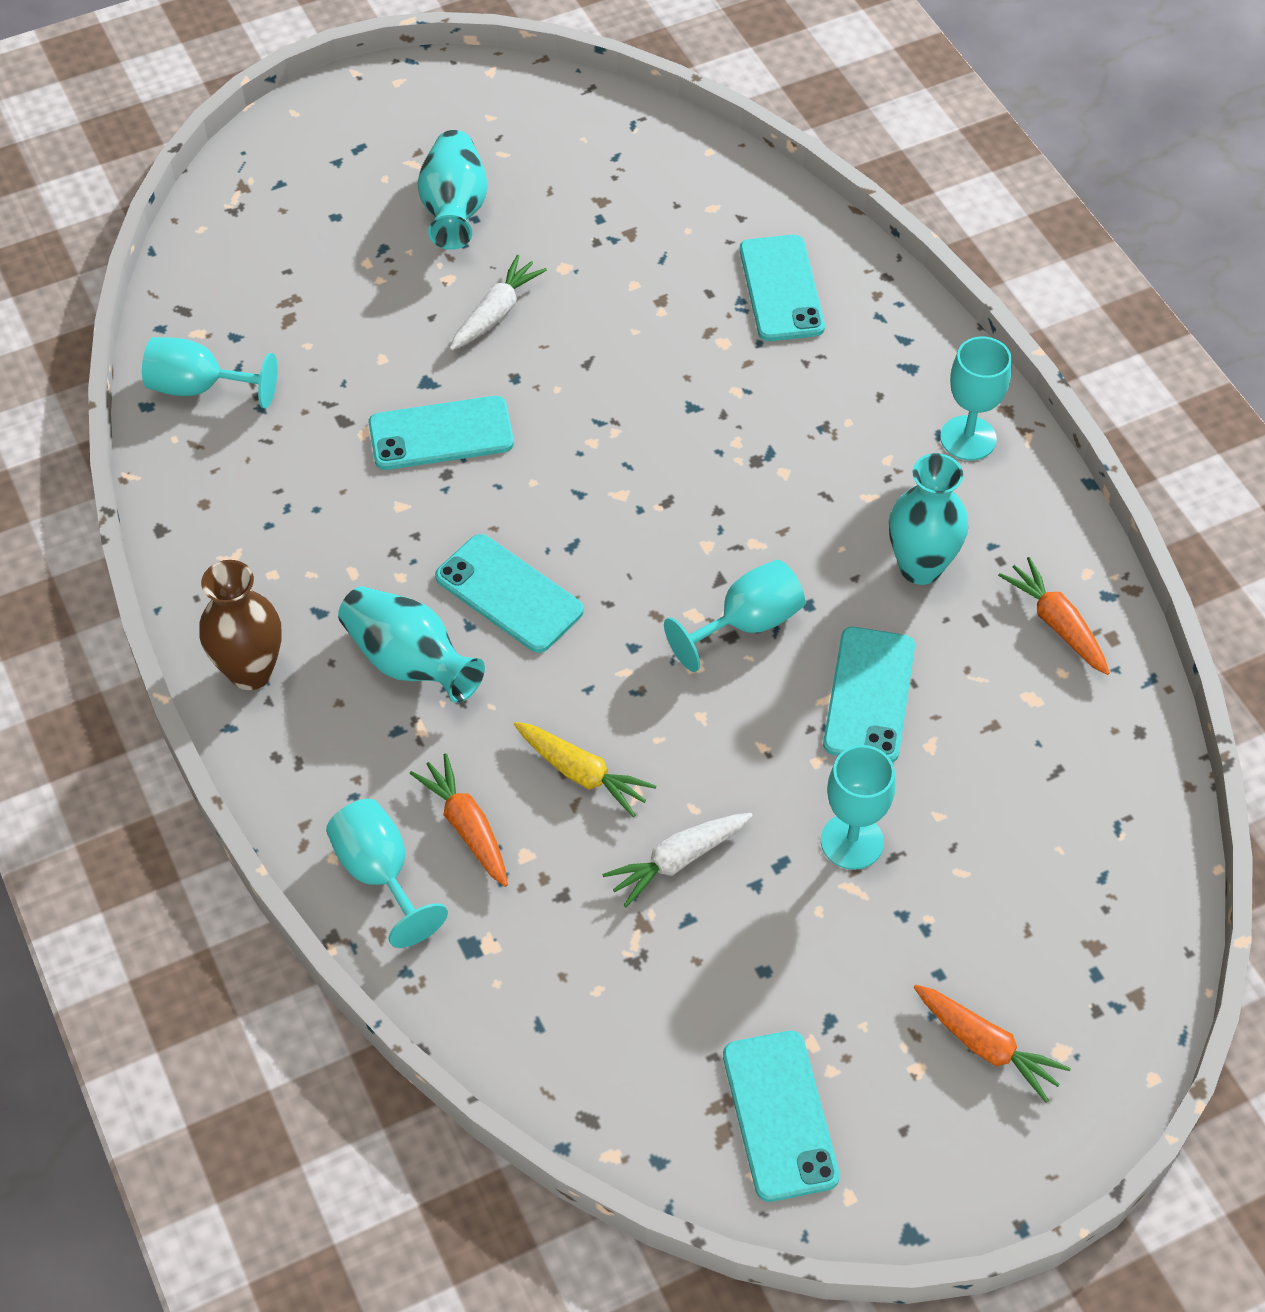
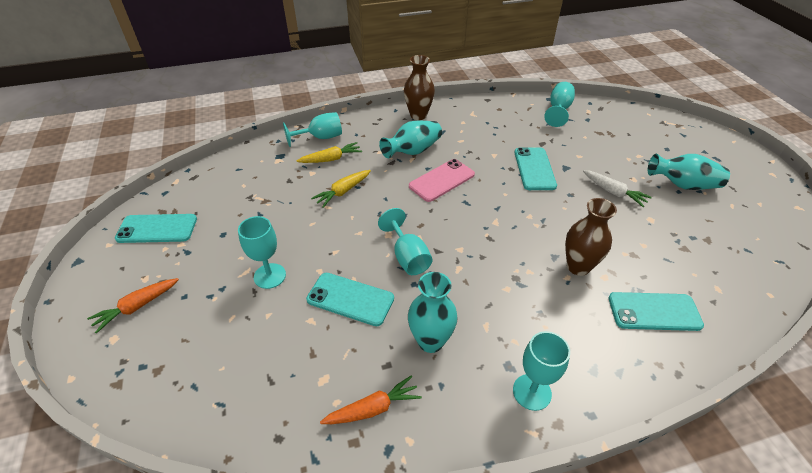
camera: 100 degrees right, 10 degrees down
(466, 826) = (331, 159): orange carrot -> yellow carrot
(509, 594) = (441, 180): turquoise phone -> pink phone
(677, 861) = (288, 214): white carrot -> none
(708, 375) = (578, 266): none -> brown vase

